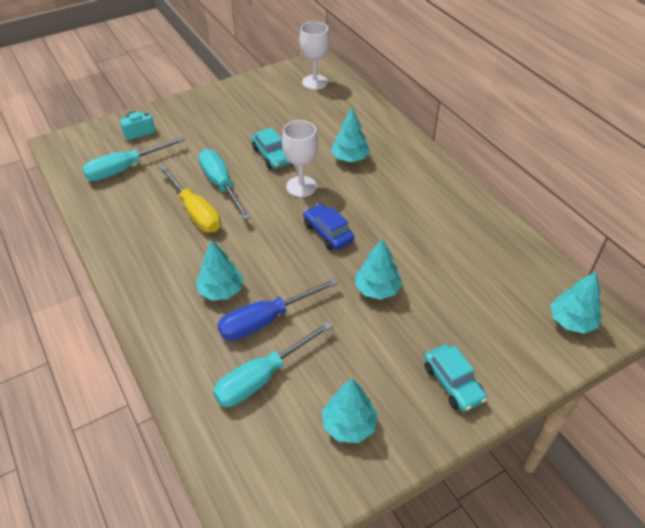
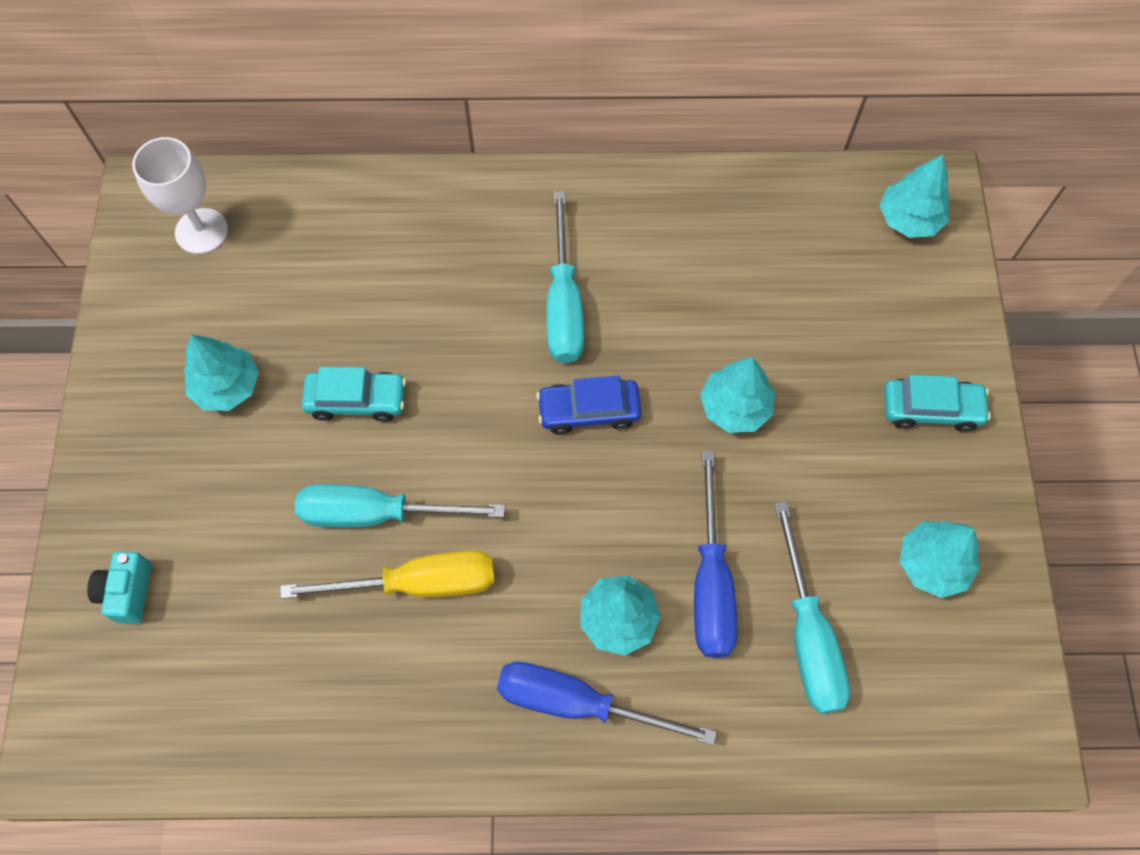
camera: 60 degrees left, 20 degrees up
(125, 169) = (224, 656): turquoise screwdriver -> turquoise screwdriver (564, 303)
(166, 293) = (578, 703): none -> blue screwdriver
(301, 186) = (462, 394): white goblet -> none
(350, 158) = (442, 289): turquoise tree -> turquoise tree (227, 386)

